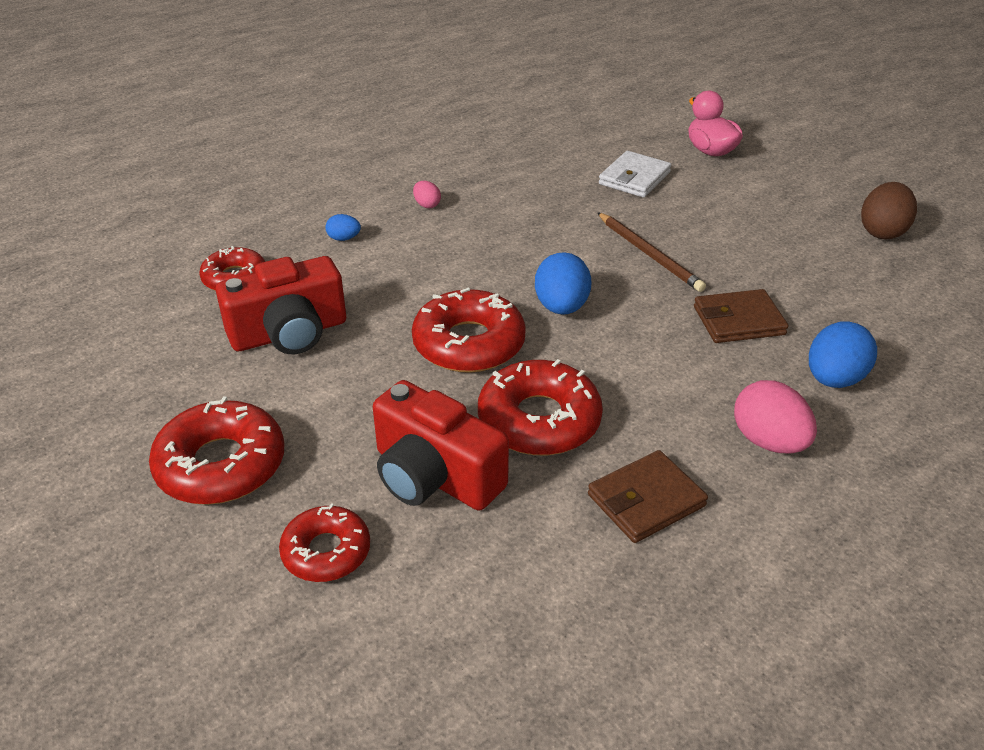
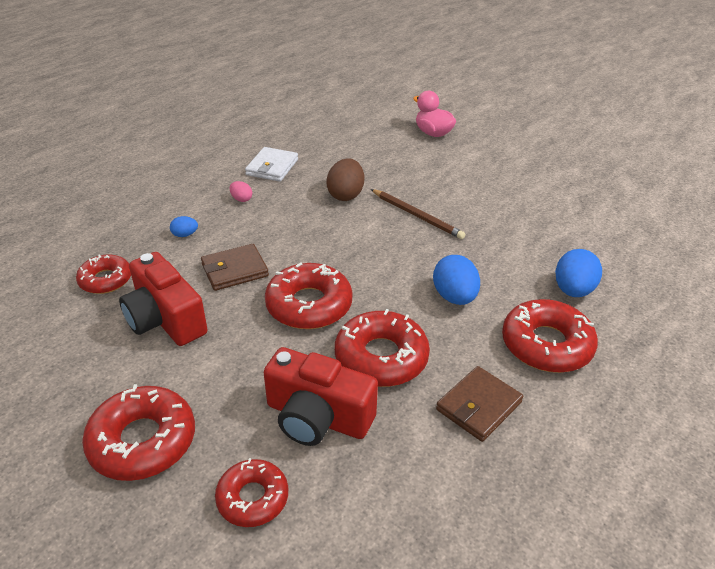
camera: 15 degrees left, 0 degrees up
(289, 333) = (165, 319): red camera -> red camera turned 90 degrees clockwise
(561, 307) = (368, 265): blue egg -> blue egg (454, 297)
(634, 178) = (387, 160): white wallet -> white wallet (272, 167)
(738, 321) = (495, 257): brown wallet -> brown wallet (235, 270)
(768, 441) = (546, 344): pink egg -> red donut
(882, 232) = (566, 178): brown egg -> brown egg (345, 195)

